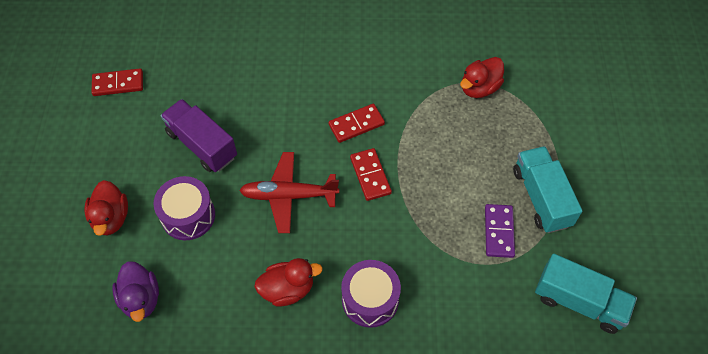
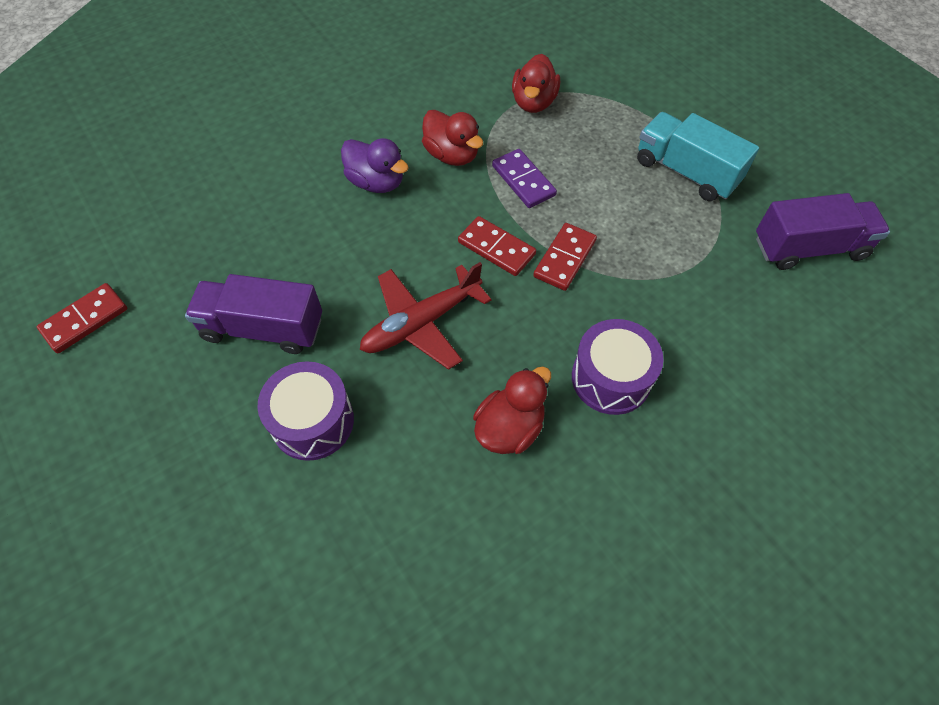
camera: 35 degrees left, 0 degrees up
(111, 218) = (206, 490): red duck -> red duck (452, 155)
(141, 299) = (331, 565): purple duck -> purple duck (376, 182)
(356, 124) = (435, 205): red domino -> red domino (565, 259)
(498, 232) = (676, 227): purple domino -> purple domino (523, 181)
(579, 302) = (809, 248): turquoise truck -> purple truck

